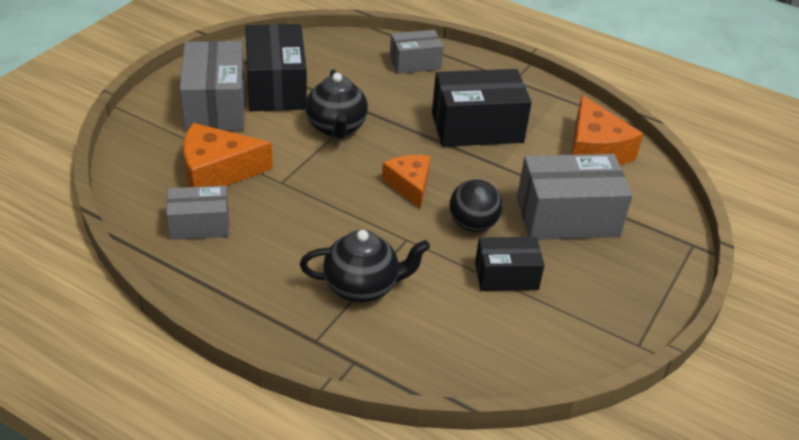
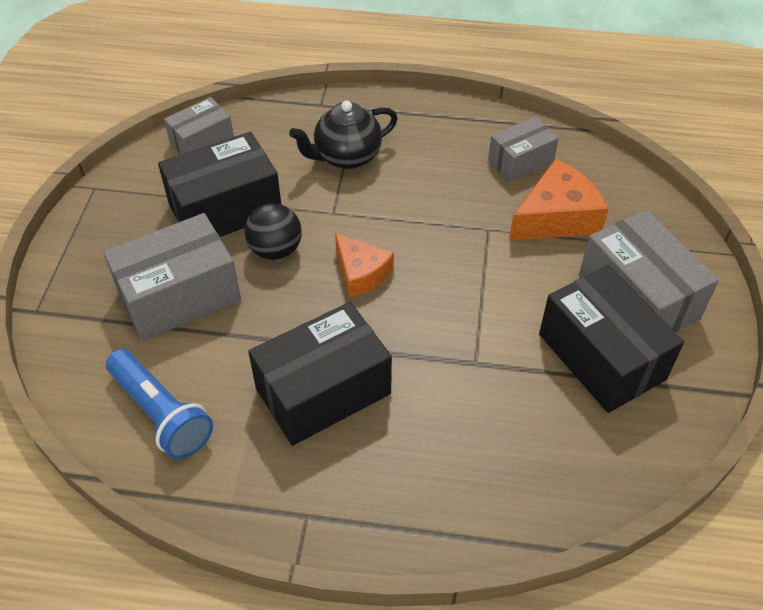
camera: 160 degrees right, 10 degrees up
(336, 128) = (485, 320): black teapot -> none
(415, 63) = (464, 489): grey box -> grey box (202, 141)
(506, 276) = (225, 209): black box -> black box, size x1.69
(595, 150) = (161, 414): orange cheese -> blue flashlight

